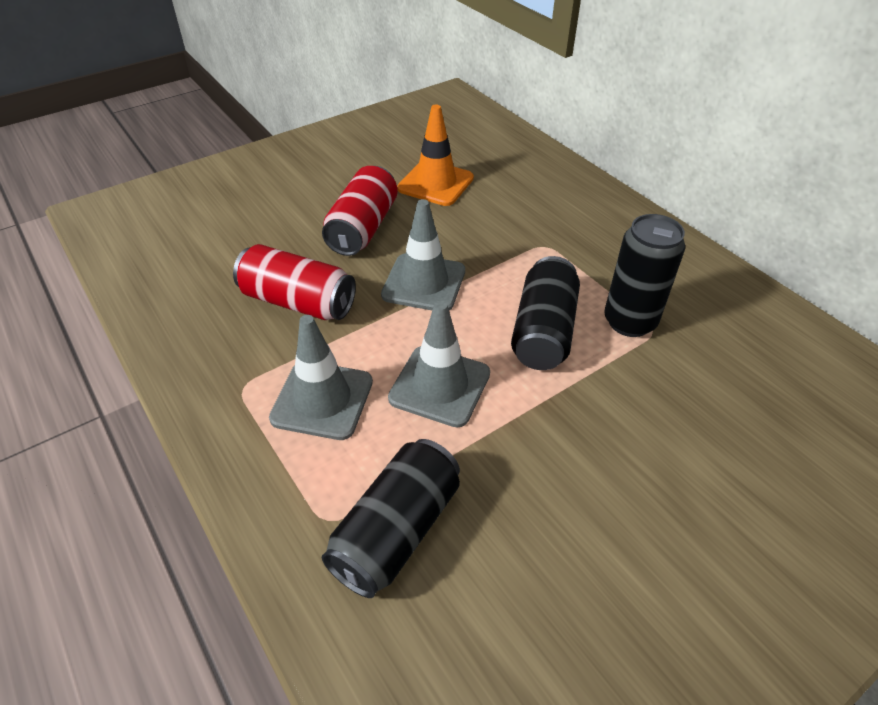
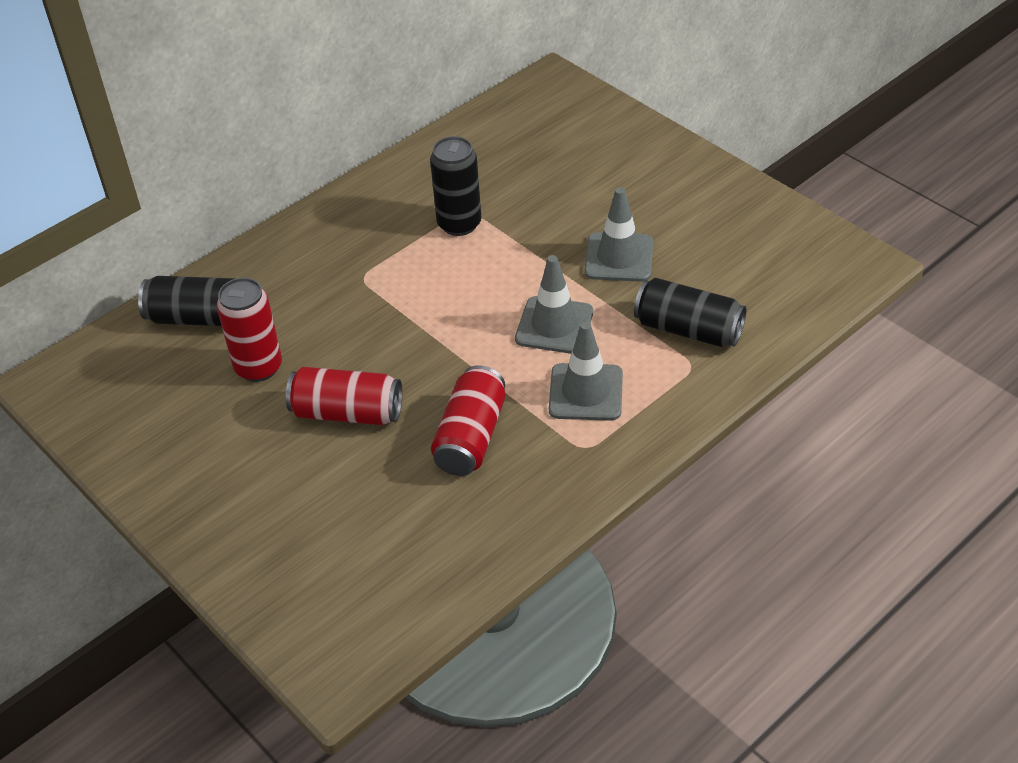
camera: 95 degrees left, 0 degrees up
(424, 283) = (429, 353): grey traffic cone -> grey traffic cone (619, 257)
(435, 183) = (258, 367): orange traffic cone -> red can
(543, 331) = (480, 272): black can -> black can (199, 318)

